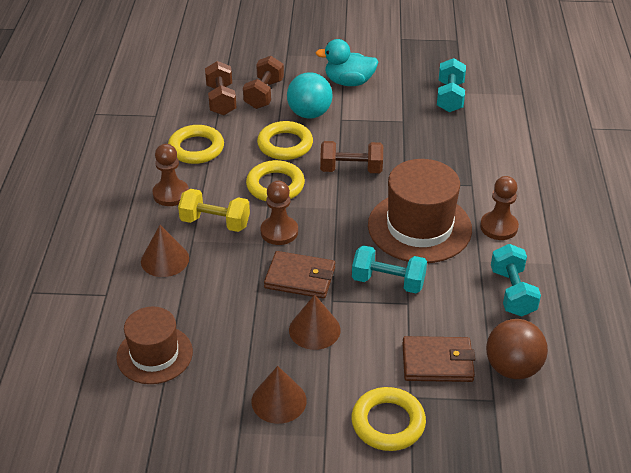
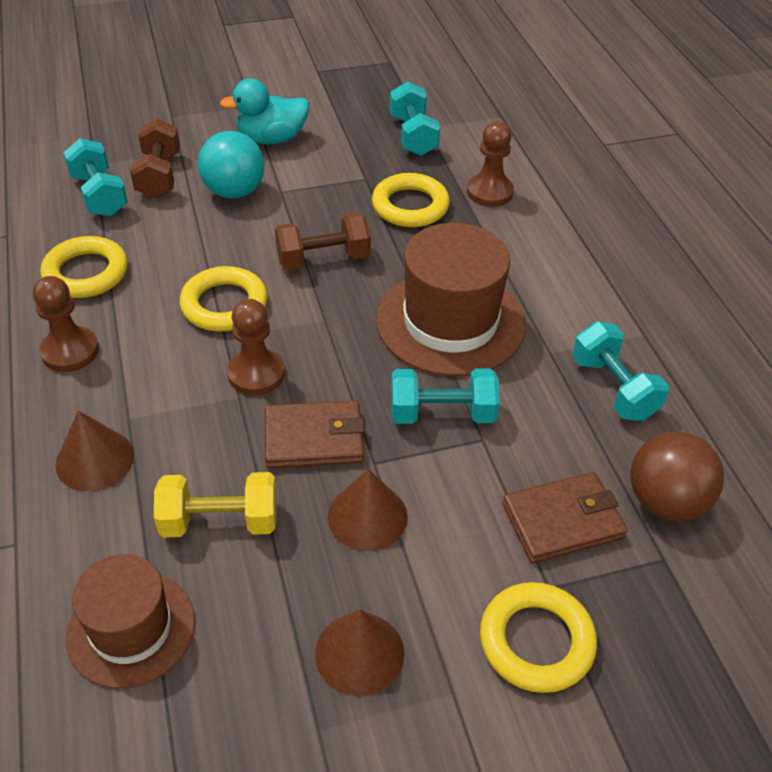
camera: 20 degrees left, 5 degrees up
(215, 223) = (154, 381): yellow dumbbell -> yellow dumbbell (220, 521)
(221, 100) = (99, 195): brown dumbbell -> turquoise dumbbell
(285, 145) = (216, 242): yellow ring -> yellow ring (410, 206)
(499, 227) = (553, 299): brown pawn -> brown pawn (489, 192)

